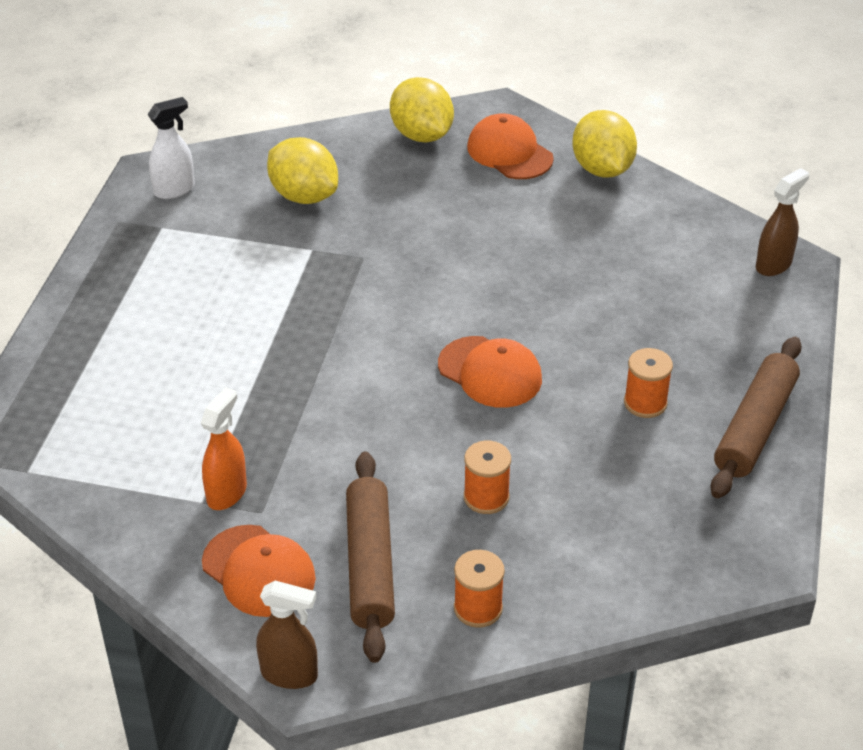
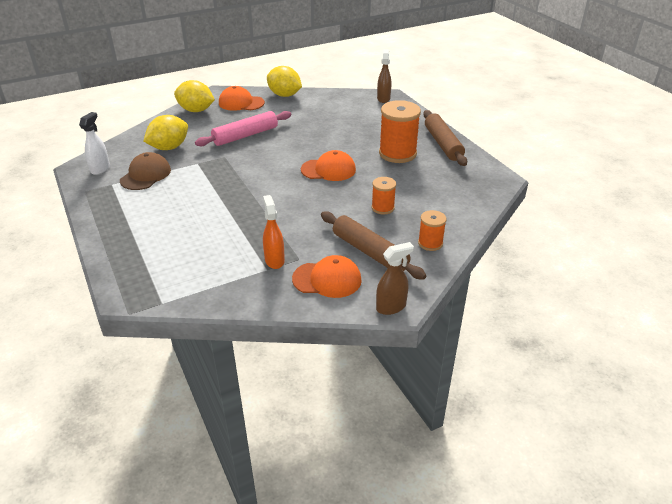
camera: 40 degrees left, 5 degrees down
(220, 234) = (145, 175): none -> brown cap
(304, 196) = (169, 147): yellow lemon -> yellow lemon turned 45 degrees counterclockwise
(440, 230) = (245, 136): none -> pink rolling pin
(645, 403) = (397, 153): orange spool -> orange spool, size x1.86

